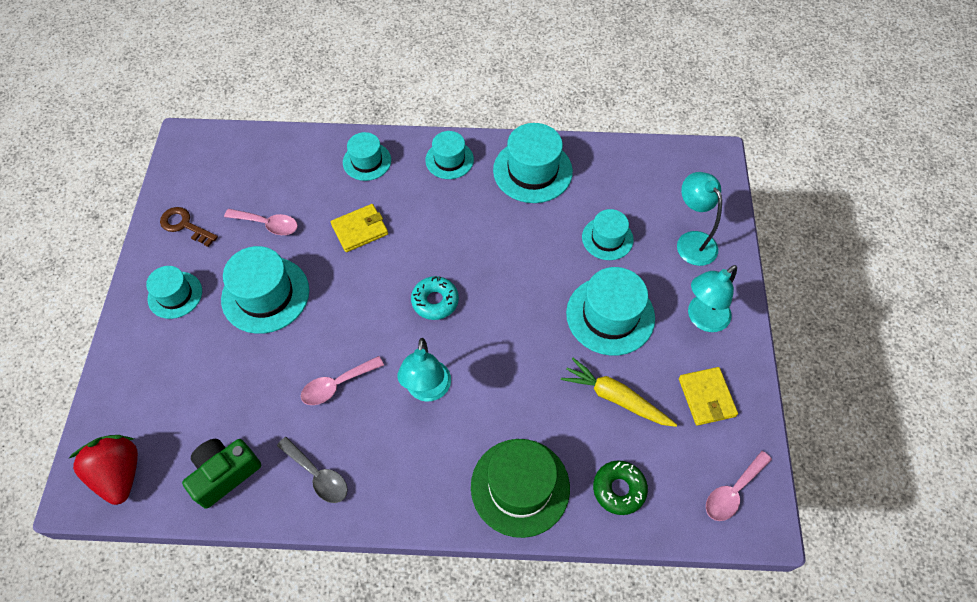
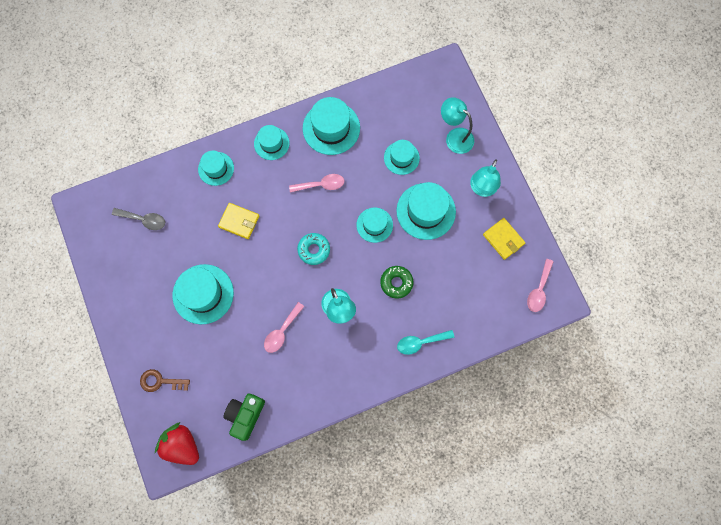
camera: 25 degrees left, 15 degrees up
(175, 295) = (144, 321): turquoise hat -> turquoise hat (374, 225)
(185, 225) = (119, 270): brown key -> brown key (160, 381)
(268, 224) = (175, 245): pink spoon -> pink spoon (321, 185)
(318, 475) = (301, 390): grey spoon -> grey spoon (144, 220)
(360, 230) = (239, 221): yellow wallet -> yellow wallet turned 75 degrees clockwise
(520, 487) = (420, 342): green hat -> turquoise spoon
(615, 398) = (451, 263): yellow carrot -> none
(619, 489) = (476, 318): green donut -> green donut (396, 283)

